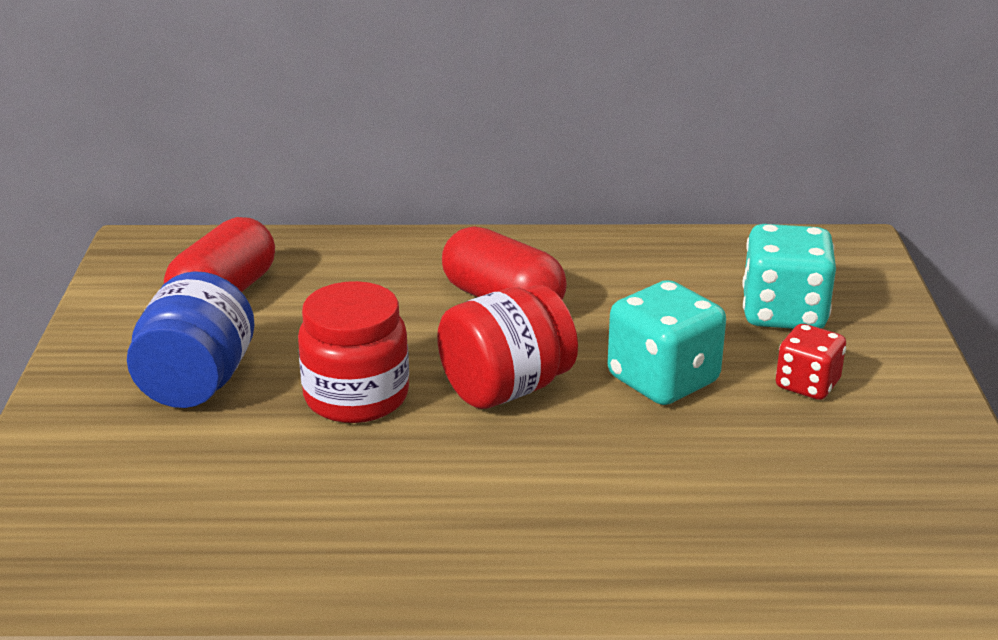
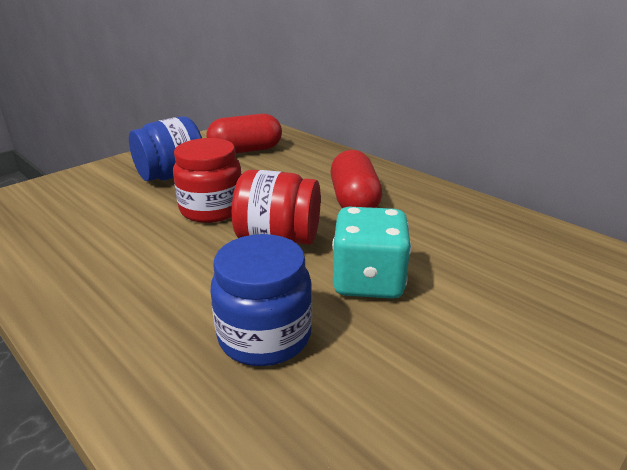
camera: 45 degrees right, 0 degrees up
(662, 479) = (264, 336): none -> blue jar
(783, 313) = (520, 286): turquoise dice -> none
(807, 385) = (464, 340): red dice -> none

